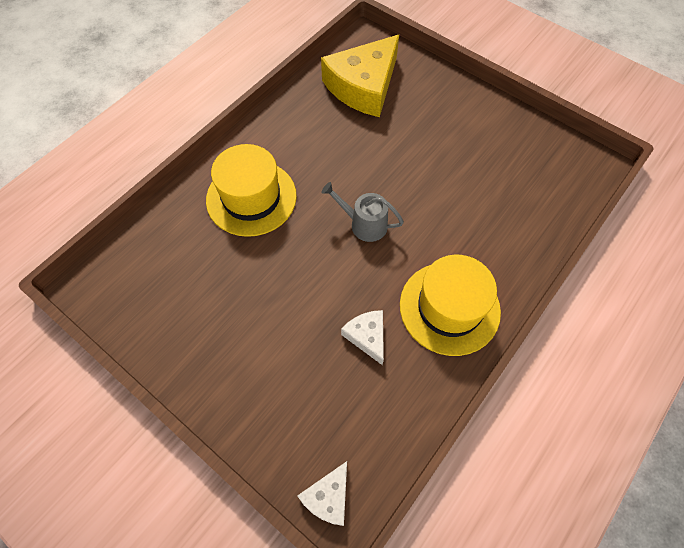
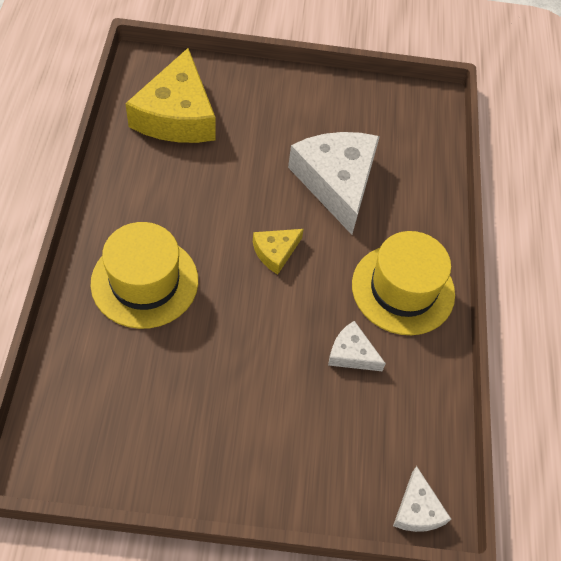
camera: 40 degrees left, 5 degrees down
(364, 224) = (275, 252): grey watering can -> yellow cheese
(454, 193) = (336, 182): none -> white cheese

